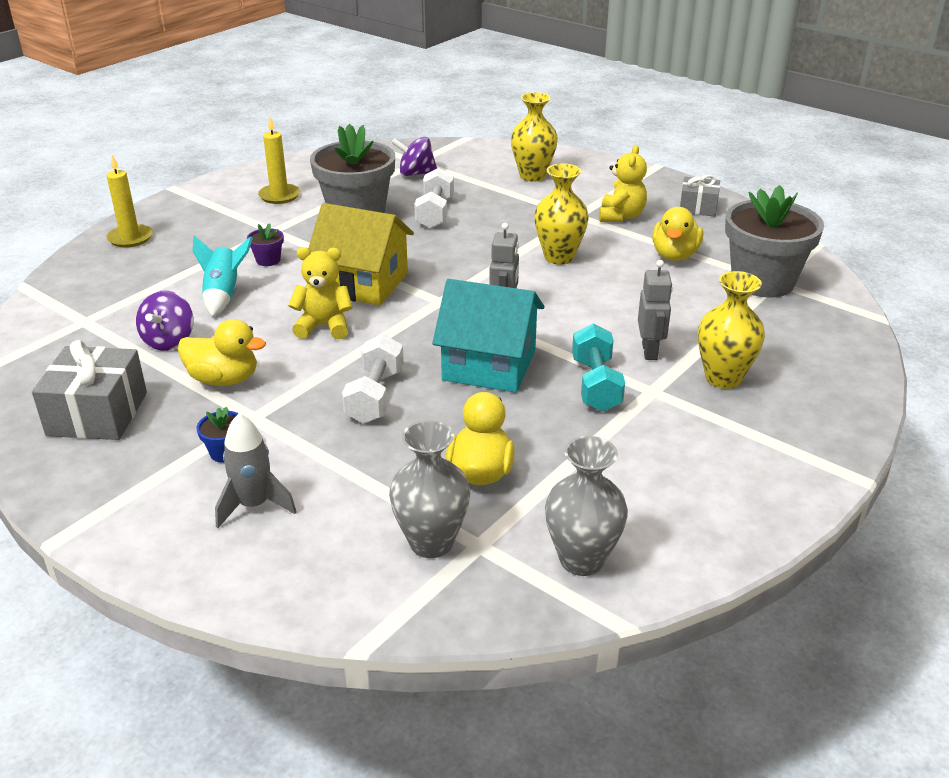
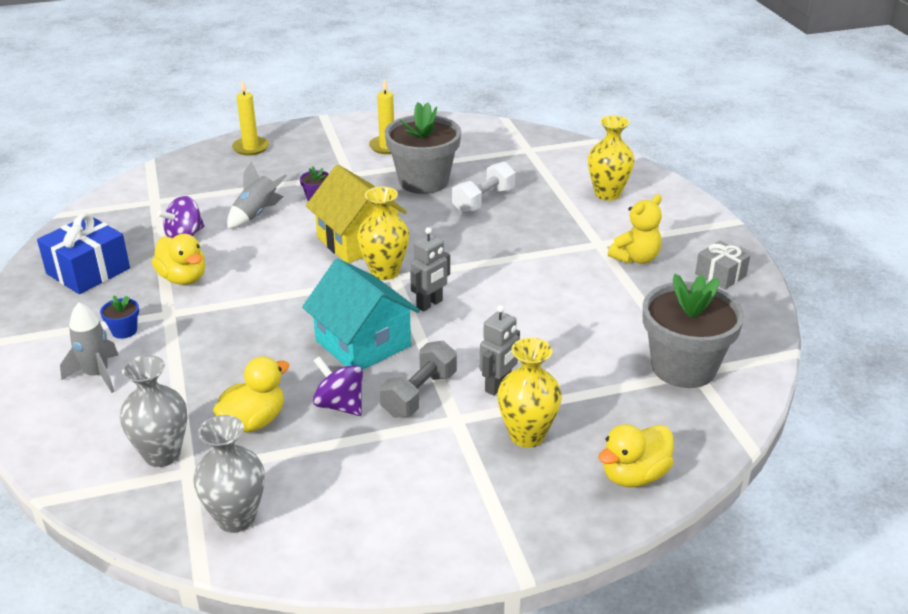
camera: 35 degrees right, 0 degrees up
(97, 414) = (88, 271): grey gift -> blue gift
(223, 295) = (256, 214): turquoise rocket -> grey rocket
(324, 326) = (290, 265): yellow teddy bear -> none
(375, 396) = (258, 332): white dumbbell -> none
(416, 174) = (512, 161): purple spinning top -> purple spinning top (340, 405)
(559, 257) = (533, 275): yellow vase -> yellow vase (384, 272)
(596, 384) = (419, 394): turquoise dumbbell -> grey dumbbell
(674, 255) = (635, 312): yellow duck -> yellow duck (634, 475)

